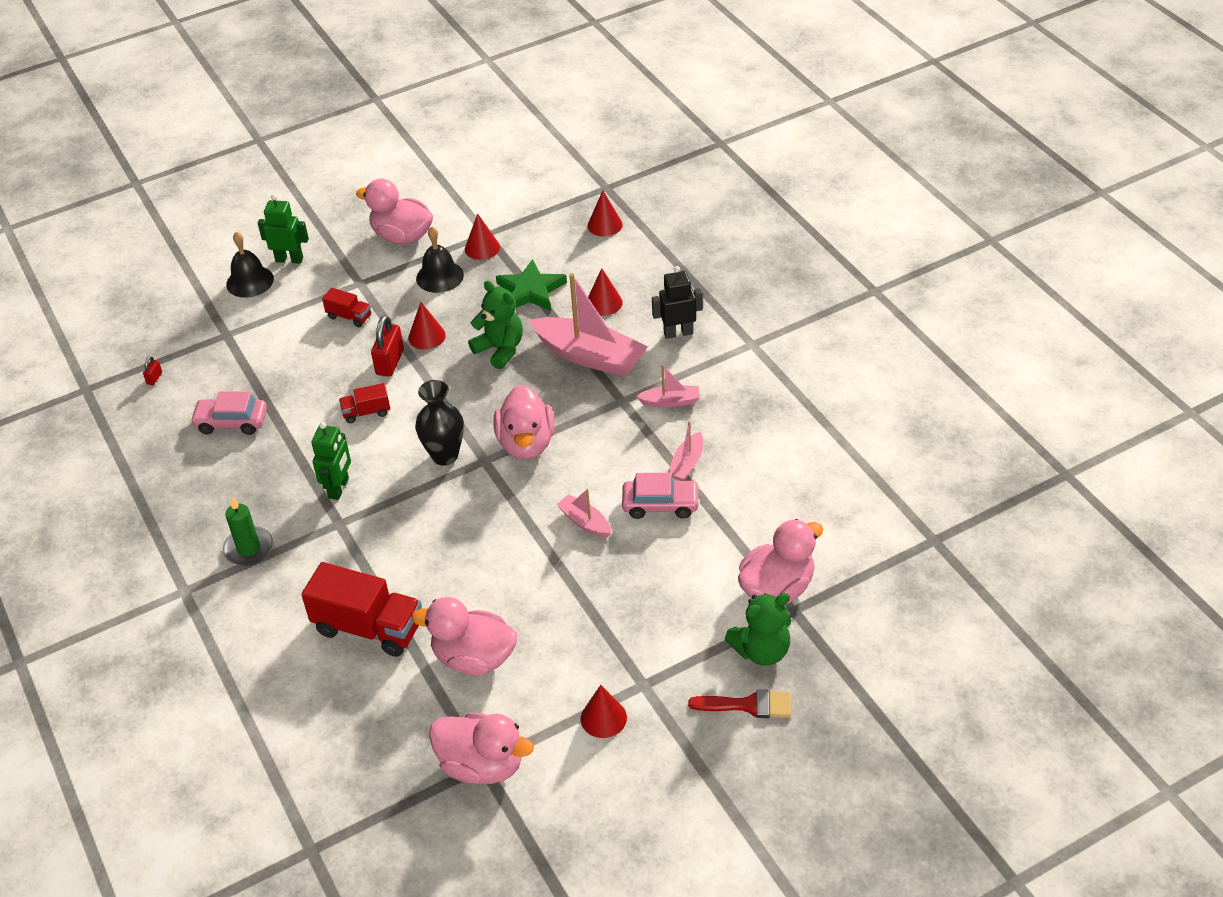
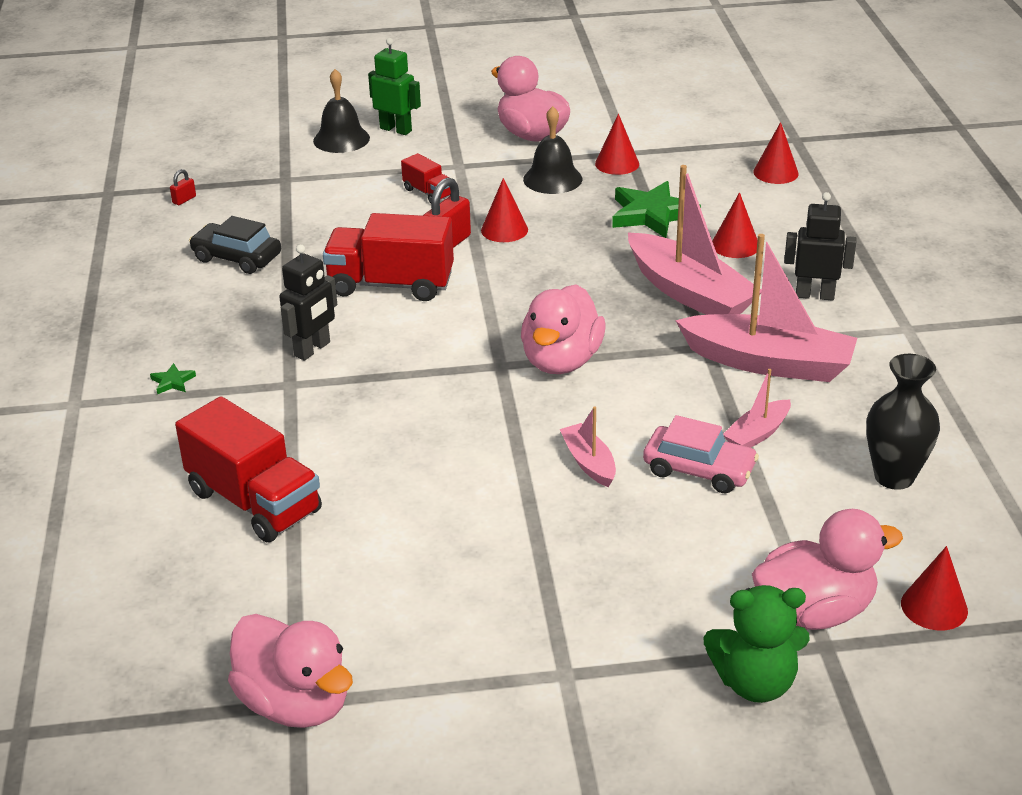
camera: 20 degrees right, 10 degrees down
(231, 422) = (237, 258): pink car -> black car
(249, 548) = (172, 382): green candle -> green star
(339, 488) = (312, 349): green robot -> black robot
(366, 412) = (391, 284): red truck -> red truck, size x2.02
(445, 455) = (455, 348): black vase -> black vase (894, 477)
(474, 658) = (361, 574): pink duck -> none
(500, 349) = (583, 261): green teddy bear -> none
(603, 718) = (489, 698): red cone -> red cone (934, 607)
(670, 401) = (768, 363): pink boat -> pink boat, size x2.06
(748, 705) = (702, 747): red brush -> none

